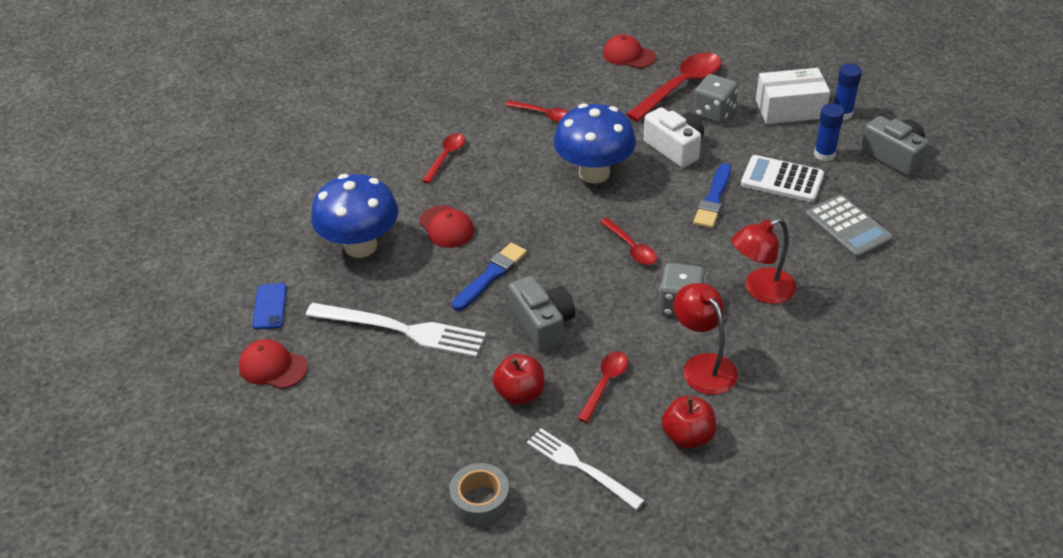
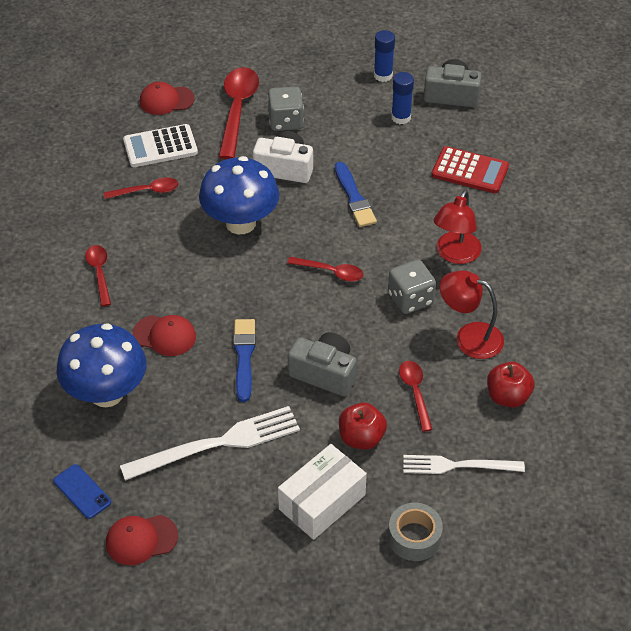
camera: 40 degrees left, 5 degrees up
(782, 180) = (389, 155): white calculator -> white calculator (160, 147)
(790, 109) = (341, 90): white box -> white box (322, 502)
(848, 227) = (470, 171): grey calculator -> red calculator

